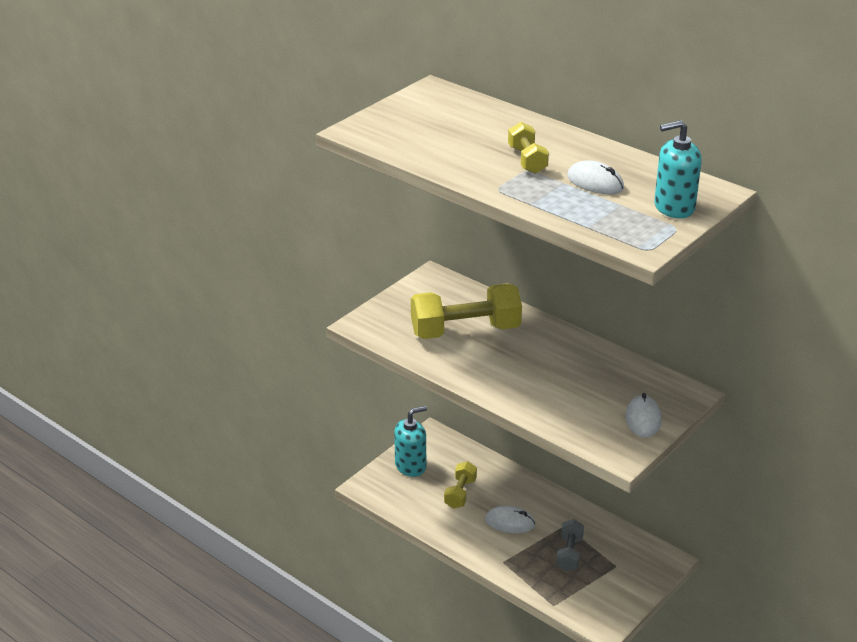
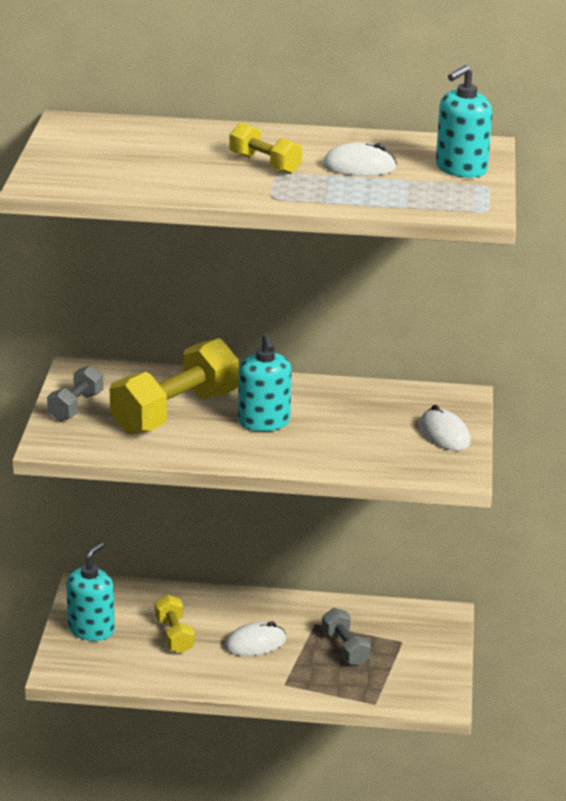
camera: 35 degrees left, 5 degrees down
(404, 303) = (76, 407): none -> grey dumbbell
(519, 360) = (264, 422): none -> turquoise soap dispenser

